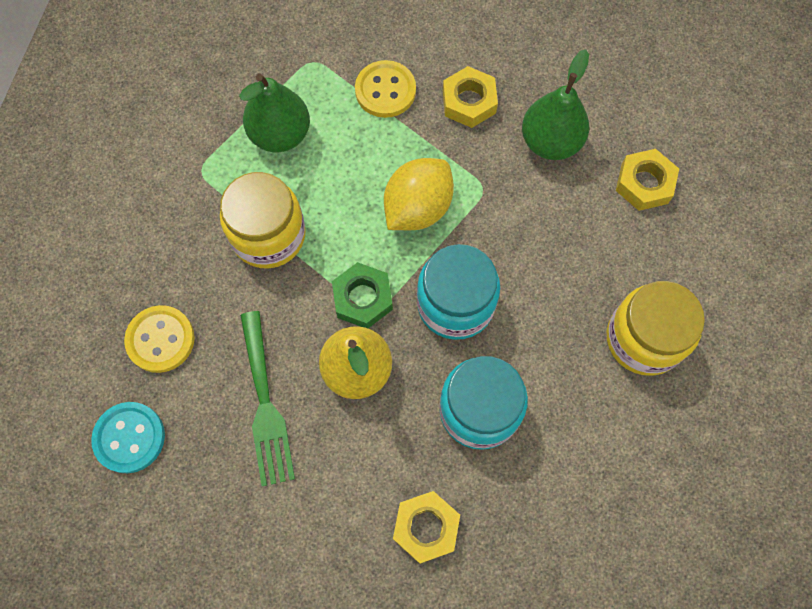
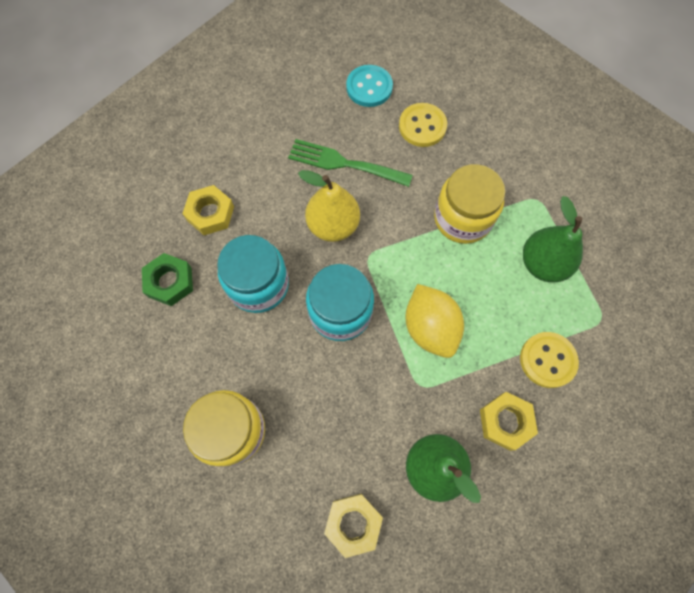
camera: 120 degrees right, 0 degrees up
(363, 298) = (380, 254): green nut -> green nut (170, 282)

